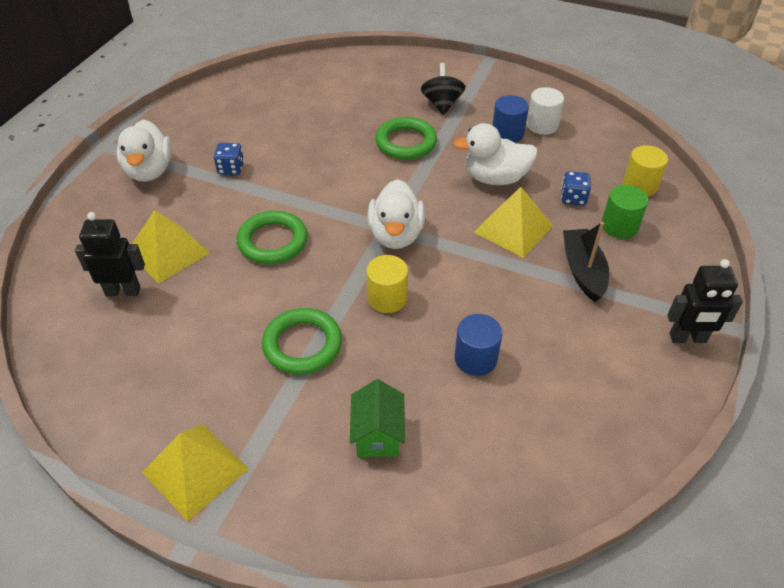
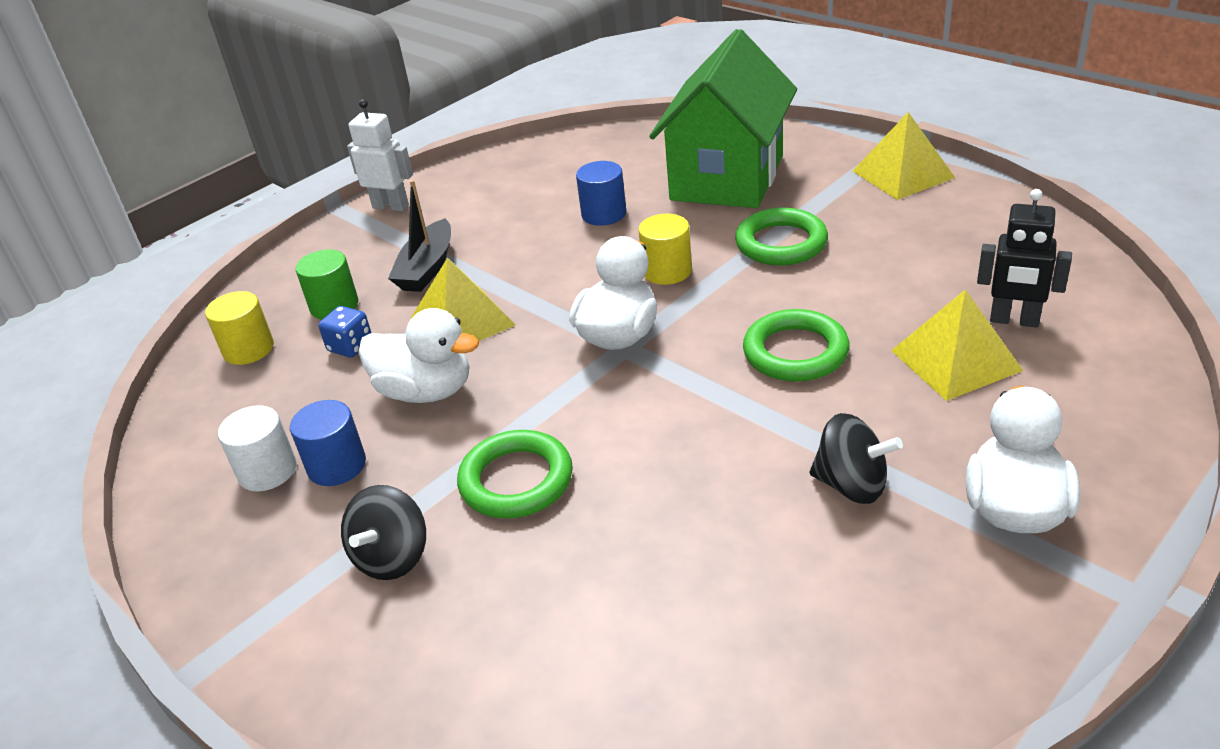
camera: 155 degrees left, 10 degrees down
(231, 168) = (851, 485): blue dice -> black spinning top
(377, 435) = (727, 178): green house -> green house, size x2.31
(688, 338) = (391, 206): black robot -> white robot

